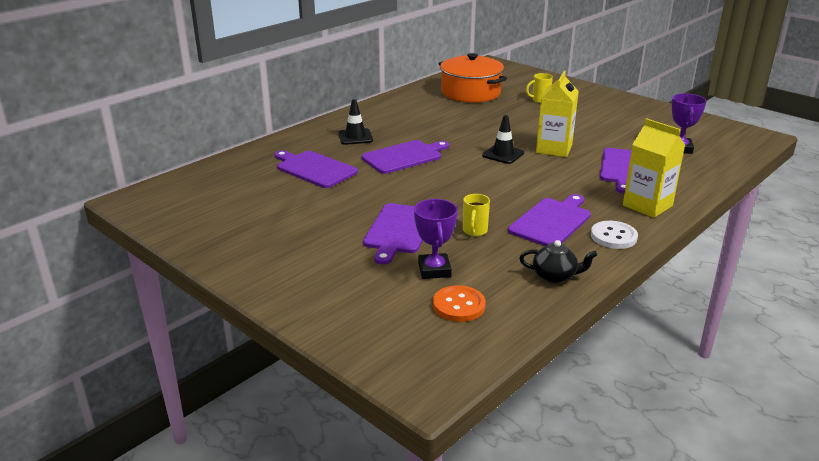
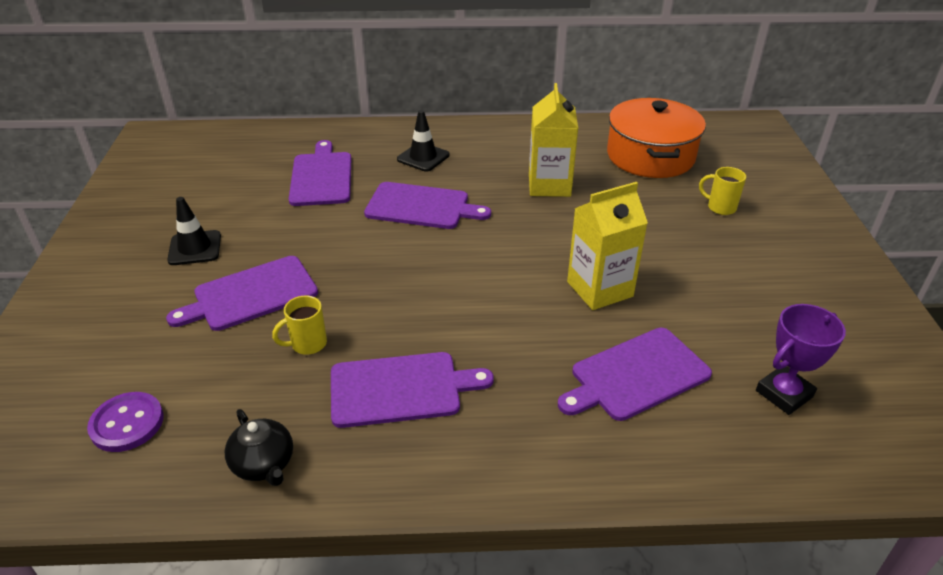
camera: 45 degrees right, 10 degrees up
(434, 270) = (189, 364): purple trophy -> none
(459, 305) = (127, 423): orange button -> purple button
(503, 154) = (525, 262): black traffic cone -> black traffic cone (195, 248)
(613, 236) = (424, 464): white button -> none
(647, 206) = (554, 451): yellow carton -> yellow carton (549, 185)

